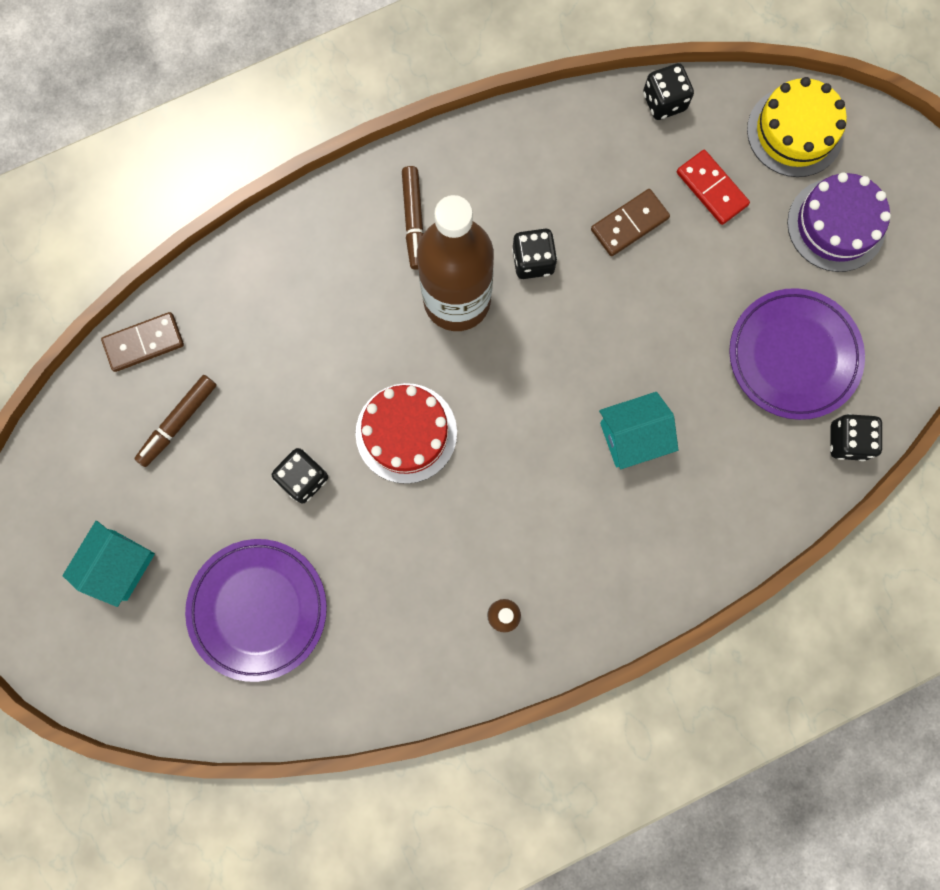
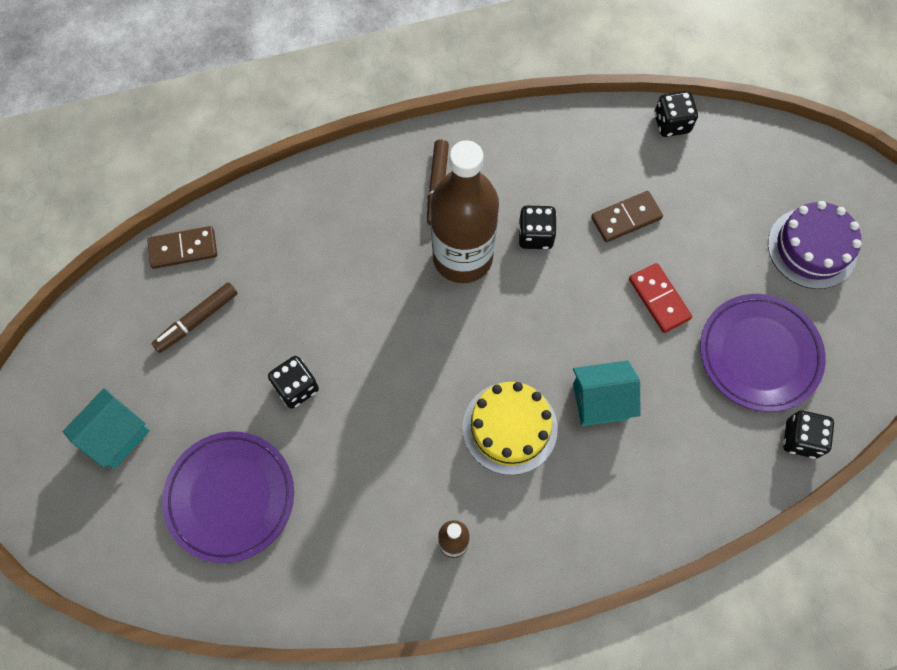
camera: 10 degrees right, 10 degrees down
(406, 433) = (396, 363): red cake -> none
(712, 189) = (703, 200): red domino -> red domino (659, 299)
(795, 132) = (784, 165): yellow cake -> yellow cake (510, 427)

